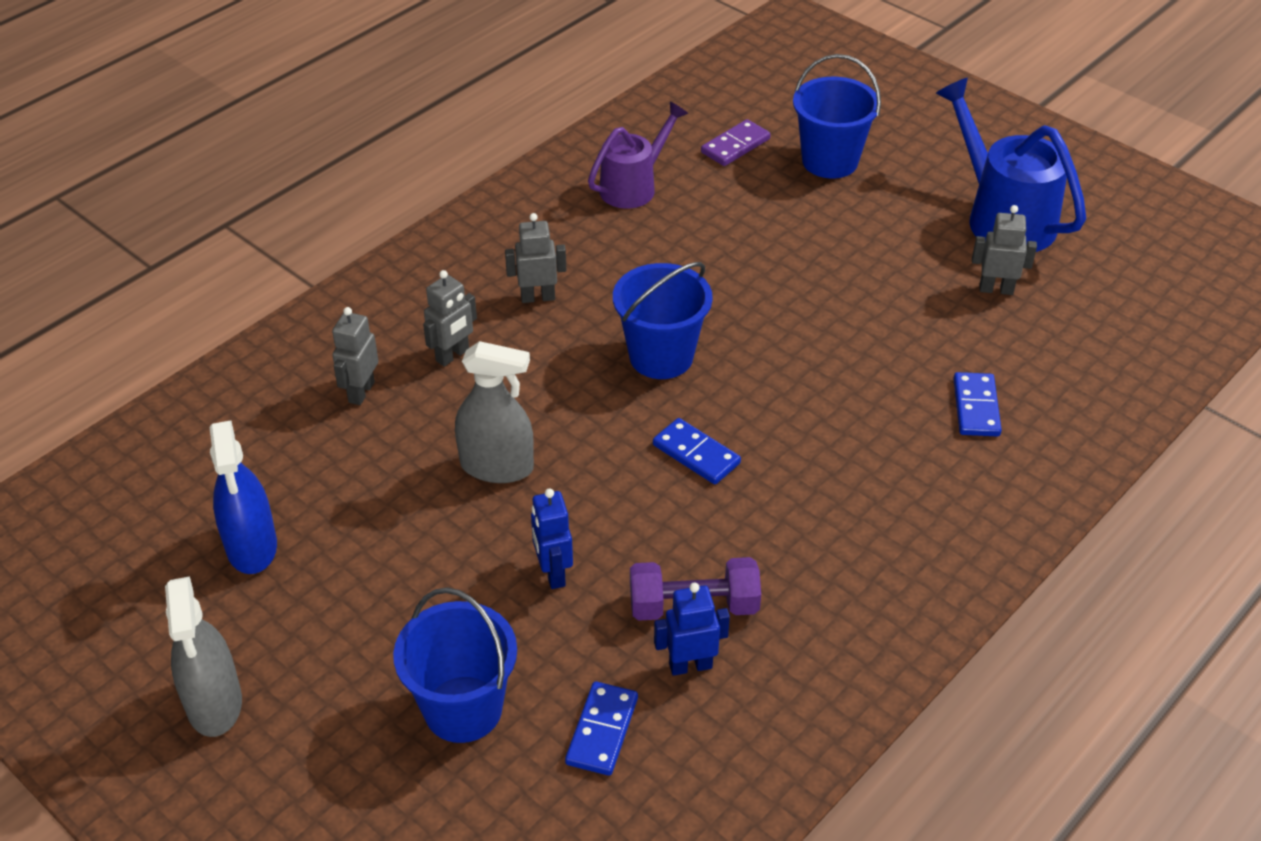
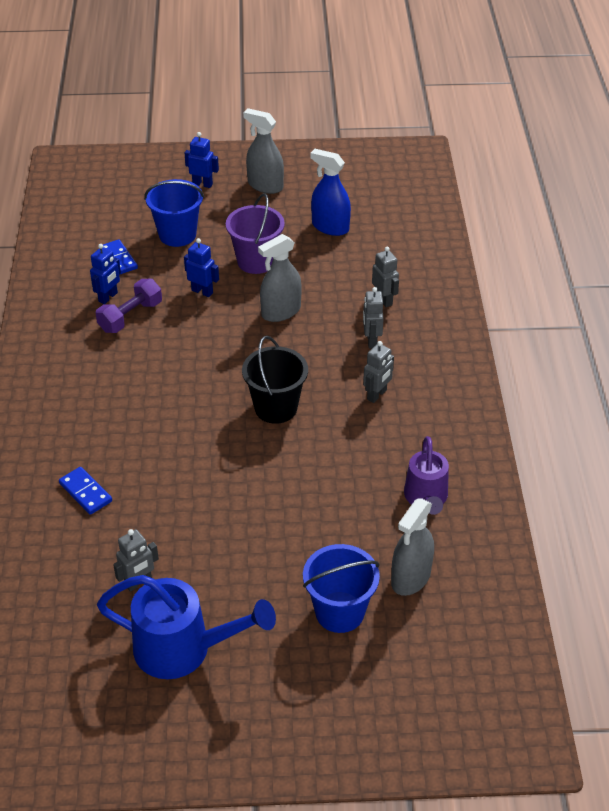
camera: 135 degrees right, 0 degrees up
(293, 793) = (202, 184): none -> blue robot
(422, 567) = (256, 261): none -> purple bucket
(661, 356) = (276, 408): blue bucket -> black bucket
(696, 454) = (201, 374): blue domino -> none
(735, 146) = (411, 577): purple domino -> grey spray bottle

